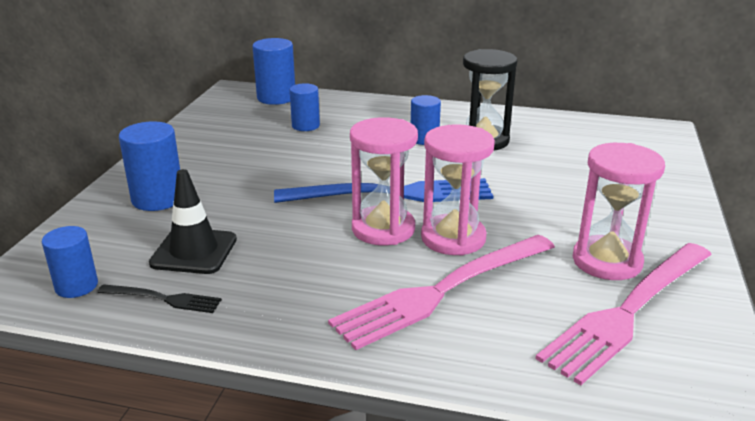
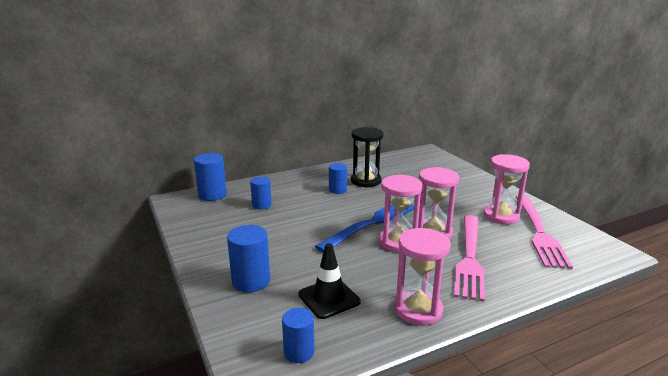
camera: 40 degrees left, 5 degrees down
(165, 299) = (361, 329): black fork -> none
(259, 314) = (418, 310): none -> pink hourglass

